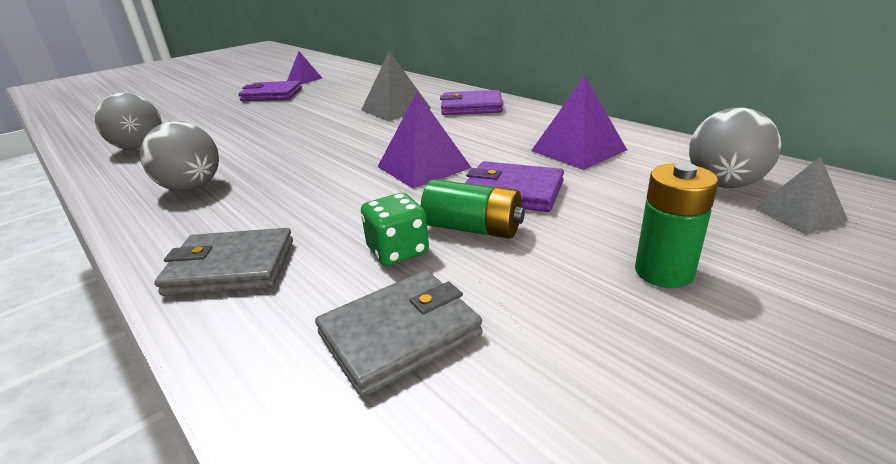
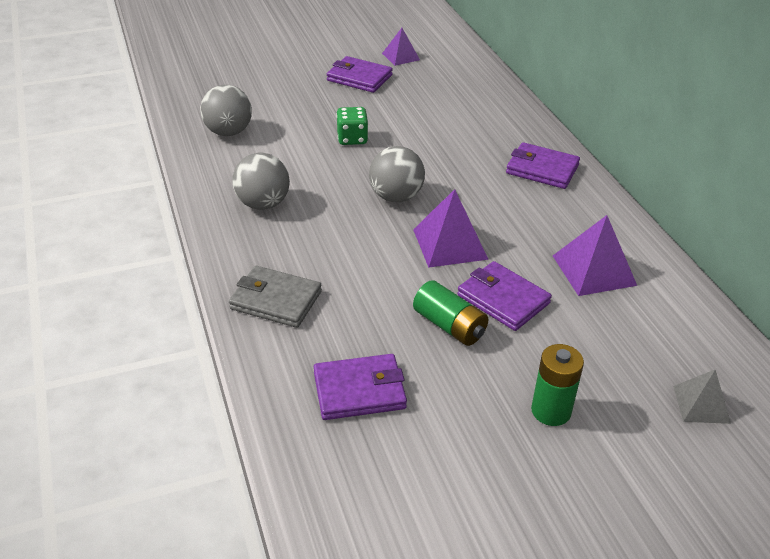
camera: 20 degrees right, 10 degrees up
(395, 109) = (467, 147): grey pyramid -> none
(398, 251) = (387, 327): green dice -> green dice (352, 139)
(400, 334) = (359, 390): grey wallet -> purple wallet
(723, 184) = (678, 354): grey ball -> grey ball (396, 197)

